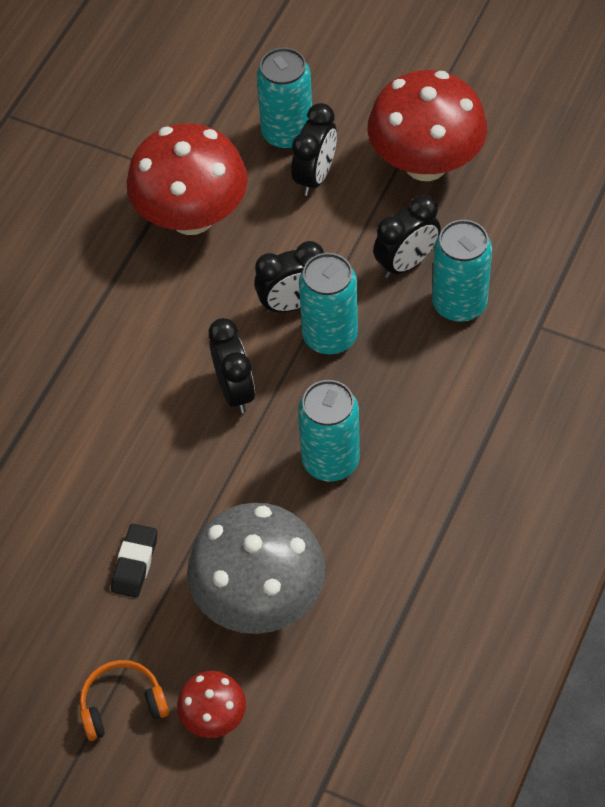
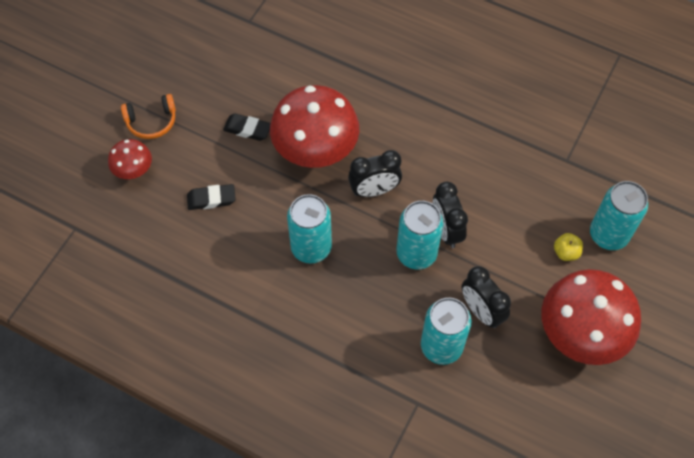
camera: 90 degrees right, 5 degrees up
(122, 705) = (151, 122): orange headphones -> orange headphones turned 90 degrees clockwise
(192, 217) = (527, 168): red mushroom -> red mushroom (315, 151)
(259, 599) = (211, 199): grey mushroom -> black eraser
(315, 176) = (566, 252): black clock -> yellow apple

